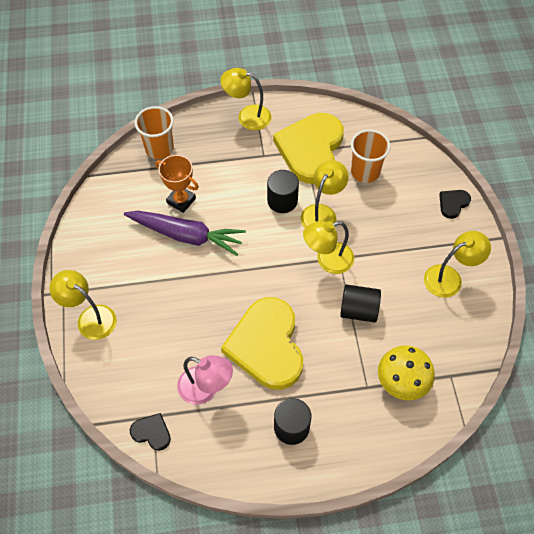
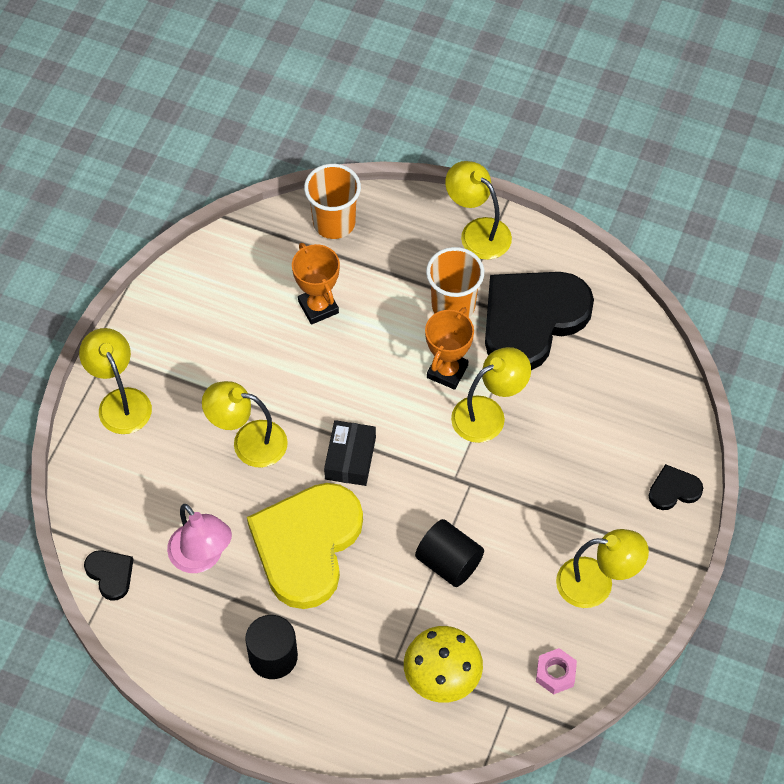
camera: 30 degrees right, 0 degrees up
(186, 235) = (296, 356): purple carrot -> none
(258, 279) = (350, 458): none -> black box
(282, 201) = (447, 371): black cylinder -> orange trophy
(310, 149) = (532, 319): yellow heart -> black heart
(327, 260) = (453, 479): yellow lamp -> yellow lamp (248, 442)
(365, 172) = (584, 387): orange cup -> orange cup (453, 306)
(464, 343) = (555, 673): none -> pink nut

